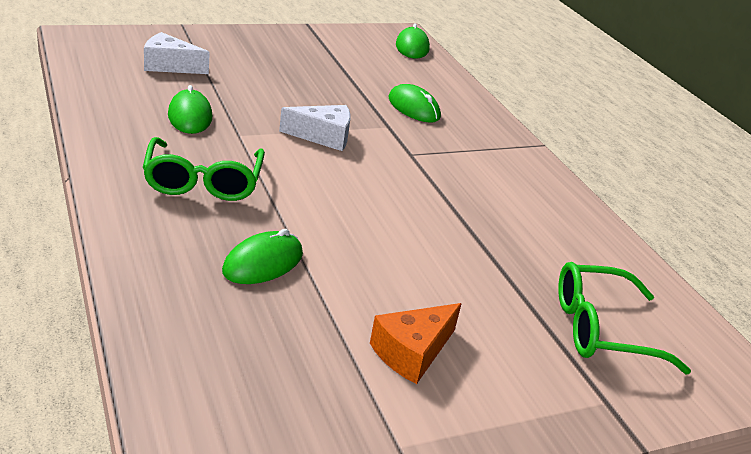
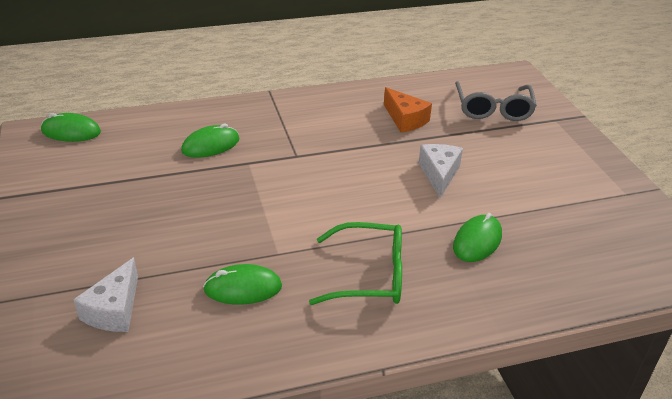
camera: 80 degrees left, 5 degrees up
(263, 263) = (477, 241): green mouse -> green mouse turned 75 degrees clockwise
(323, 137) = (273, 201): white cheese -> white cheese (439, 174)
(412, 352) = (546, 181): orange cheese -> orange cheese (405, 119)
(601, 329) = (493, 109): green glasses -> grey glasses

